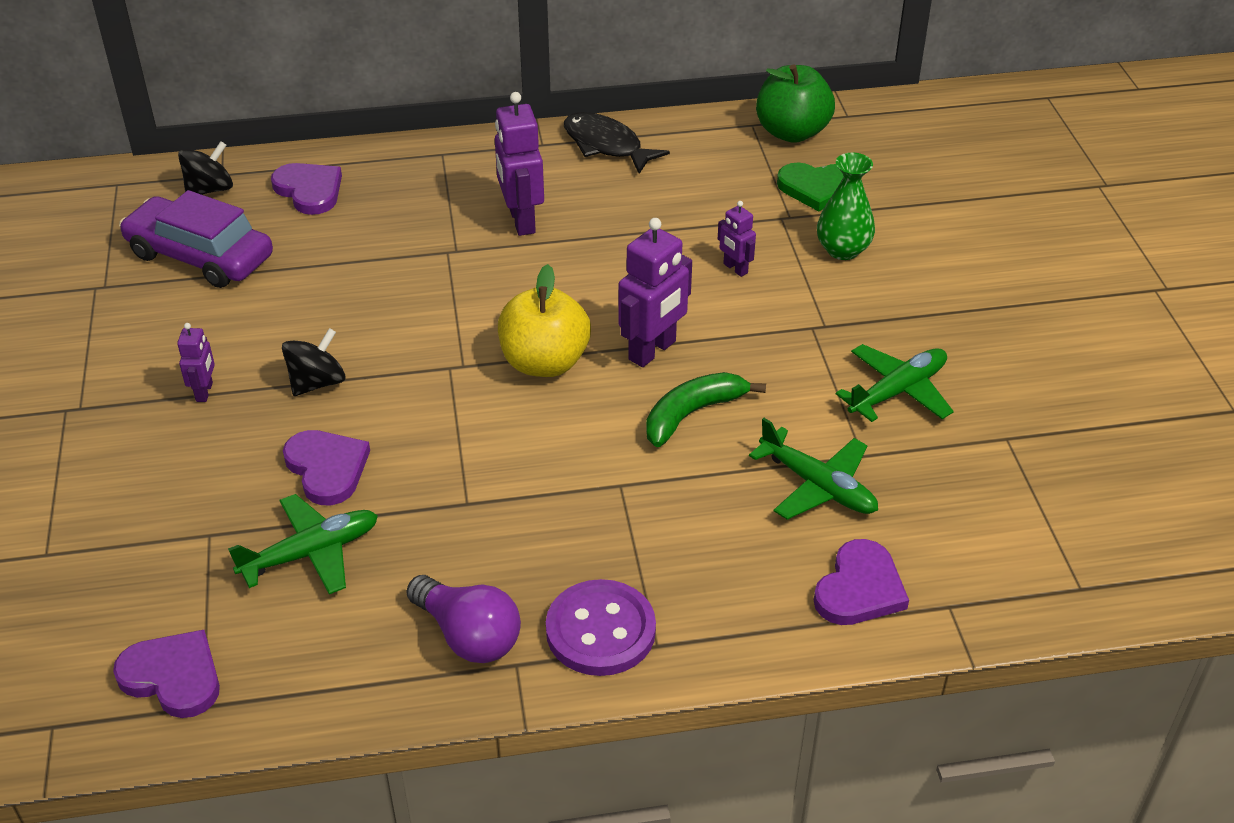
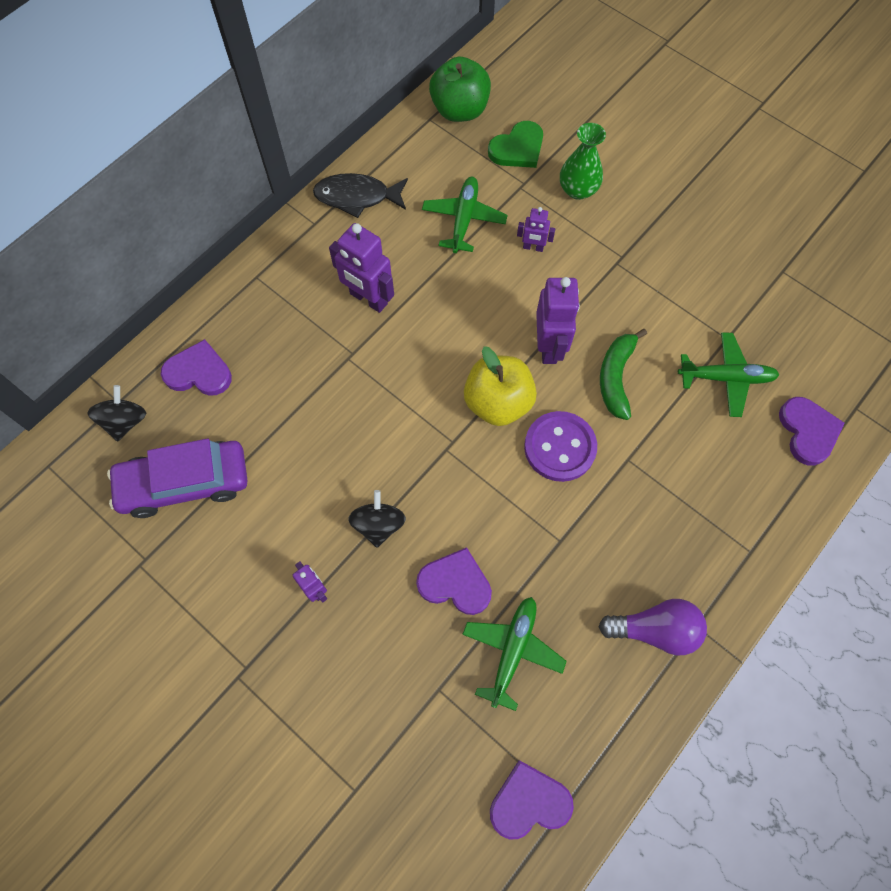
camera: 40 degrees left, 25 degrees up
(600, 631) = (716, 567): purple button -> purple button (560, 447)
(898, 391) = (703, 278): green plane -> green plane (464, 219)

